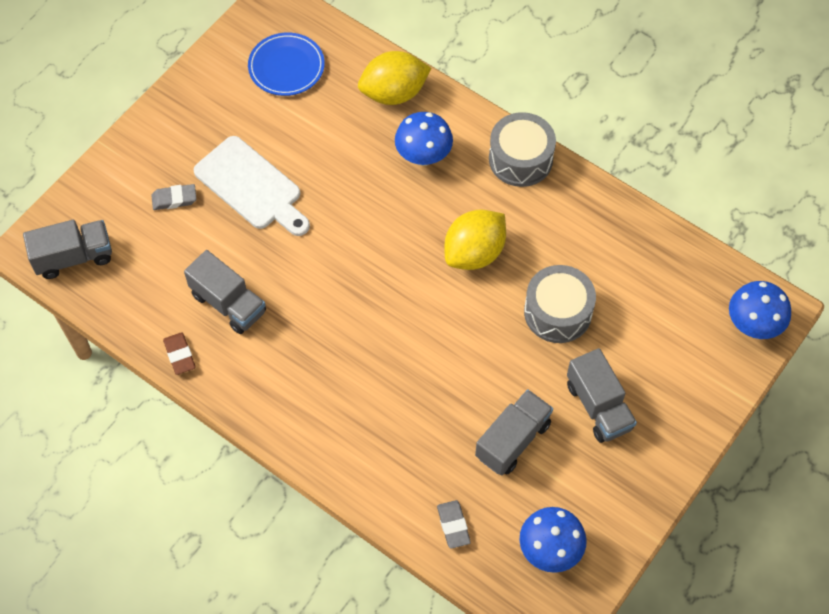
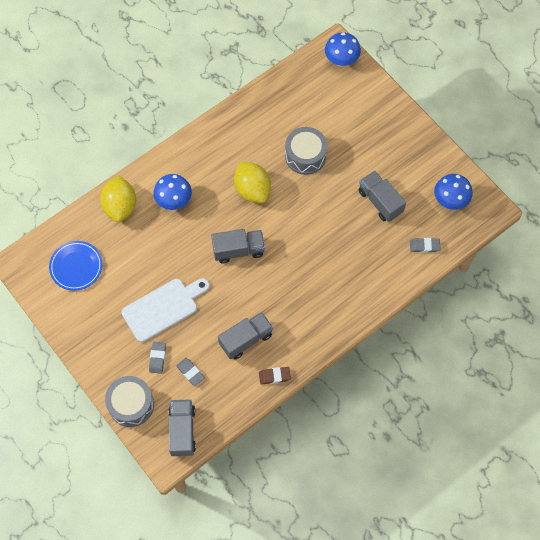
camera: 75 degrees left, 5 degrees up
(162, 245) = (190, 372): none -> grey eraser
(520, 159) = (194, 147): grey drum -> grey drum (131, 404)
(598, 406) = (370, 152): grey truck -> grey truck (238, 250)

